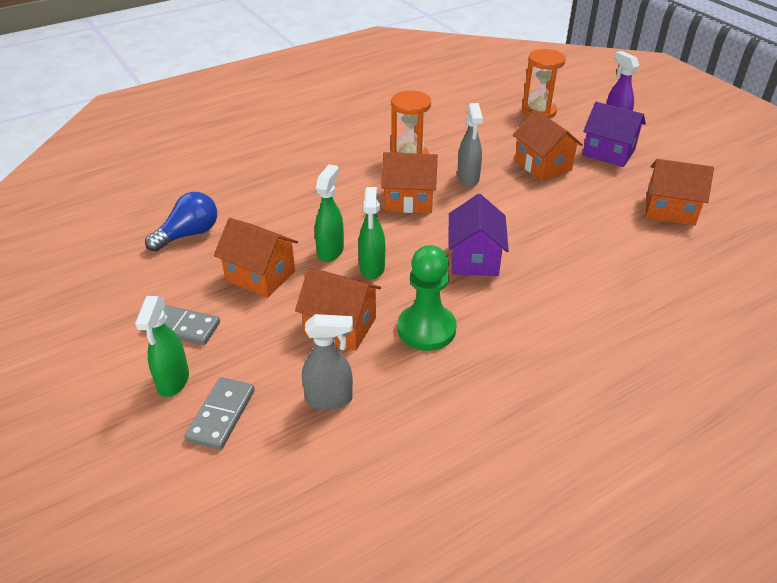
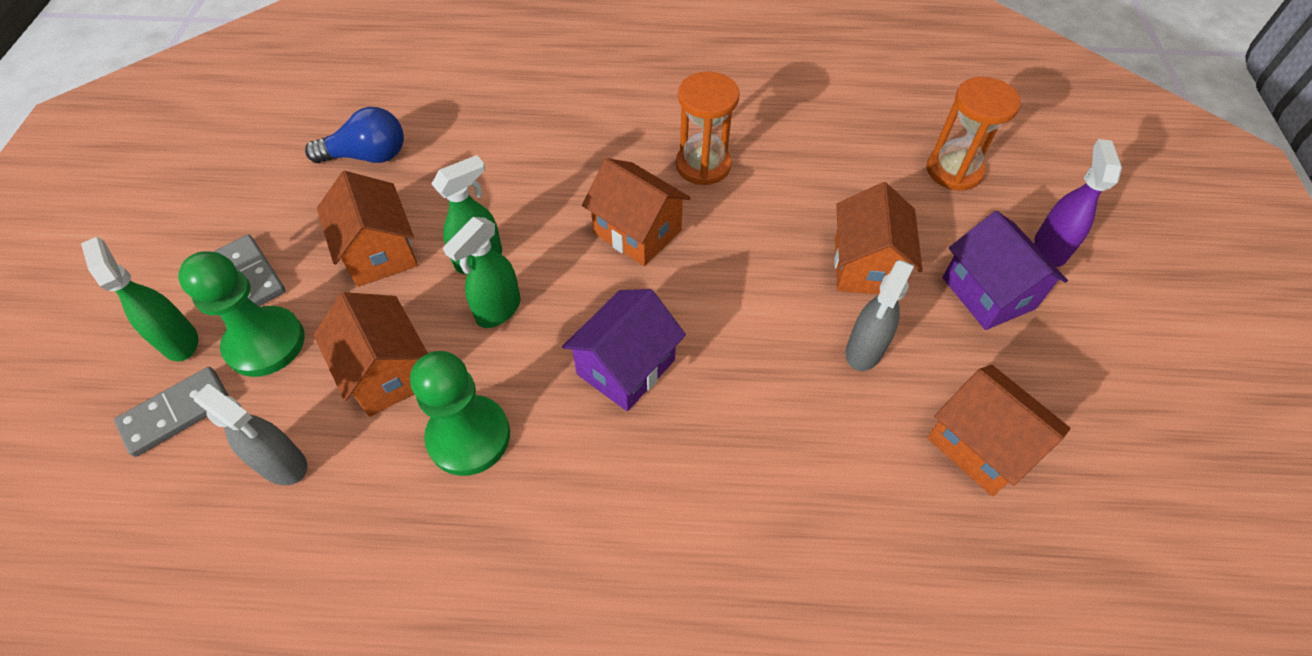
camera: 35 degrees right, 15 degrees up
(173, 381) = (180, 341): green spray bottle -> green spray bottle turned 105 degrees clockwise
(239, 353) = (265, 343): none -> green pawn
(468, 179) = (742, 236): grey spray bottle -> grey spray bottle (864, 351)

